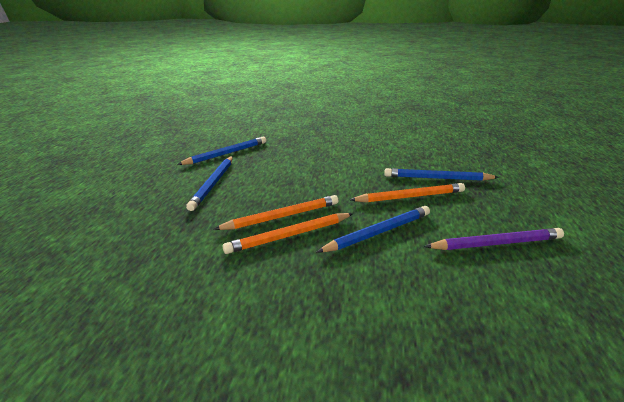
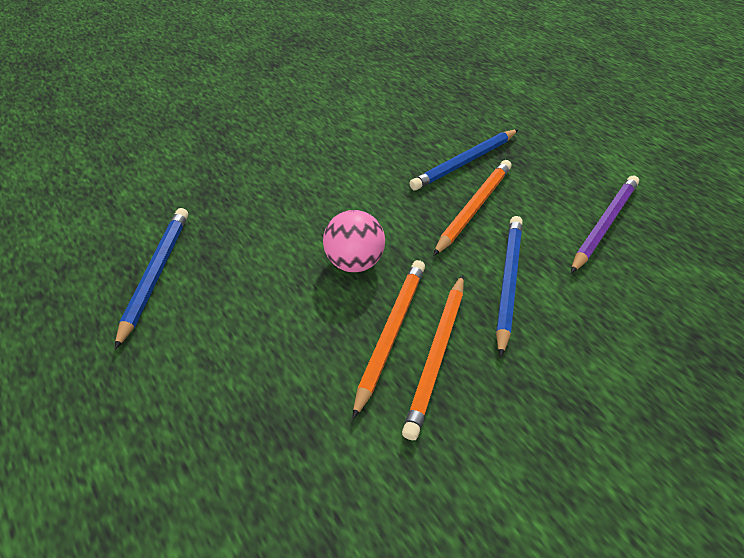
camera: 45 degrees left, 20 degrees up
(213, 184) = (225, 344): blue pencil -> none
(309, 186) = (354, 261): none -> pink ball

